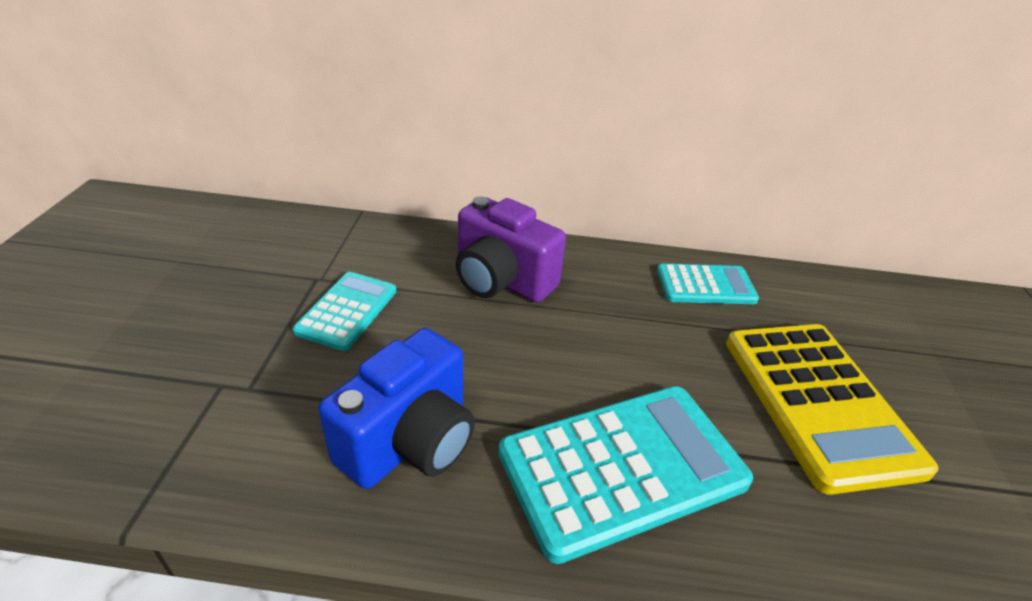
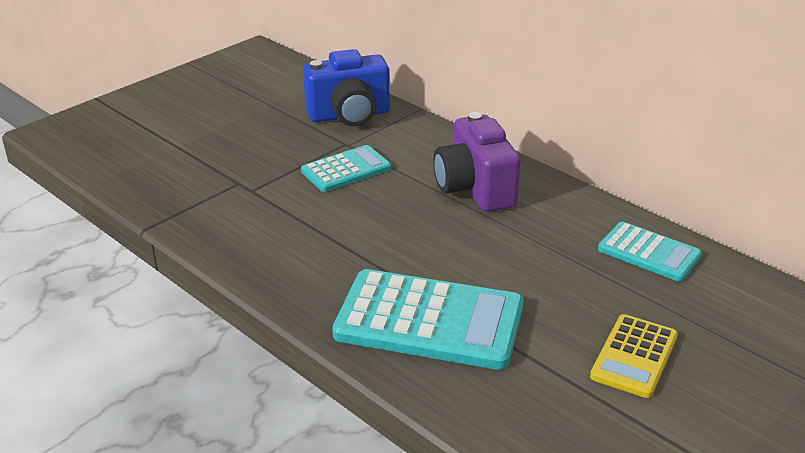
camera: 40 degrees right, 5 degrees down
(410, 441) = (314, 252): blue camera -> blue camera (349, 115)
(818, 402) = (634, 356): yellow calculator -> yellow calculator, size x0.56

